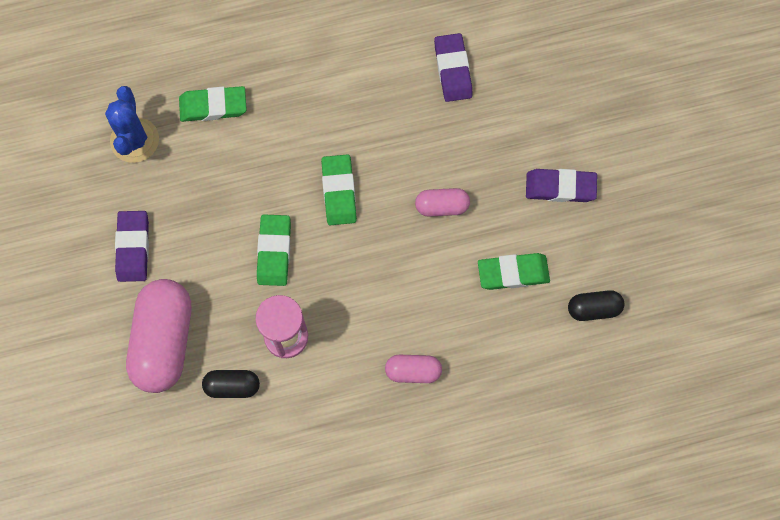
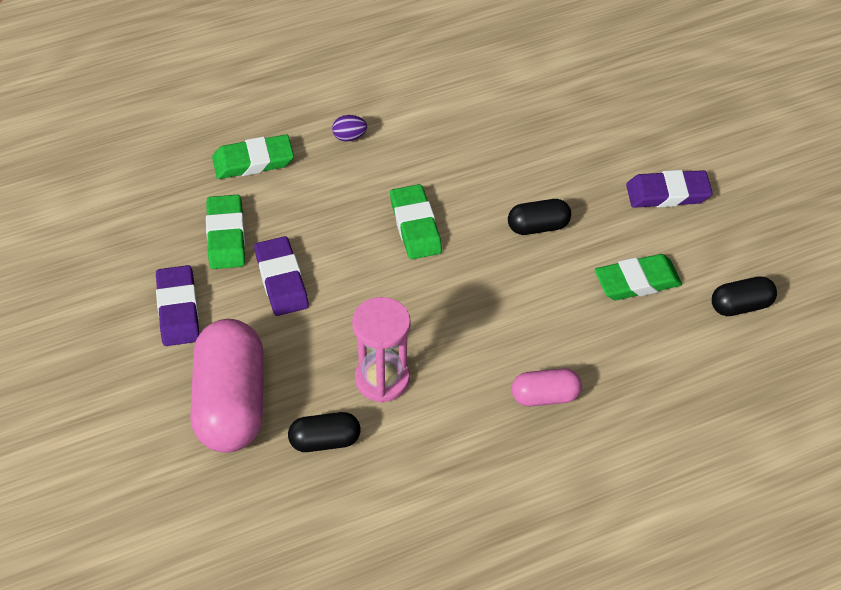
camera: 10 degrees left, 20 degrees down
(134, 140) = (165, 203): blue cactus -> none
(274, 251) = (350, 293): green eraser -> green eraser (226, 236)
(298, 91) = (349, 137): none -> purple egg
(442, 206) = (538, 226): pink capsule -> black capsule
(452, 70) = (518, 100): purple eraser -> purple eraser (281, 280)

